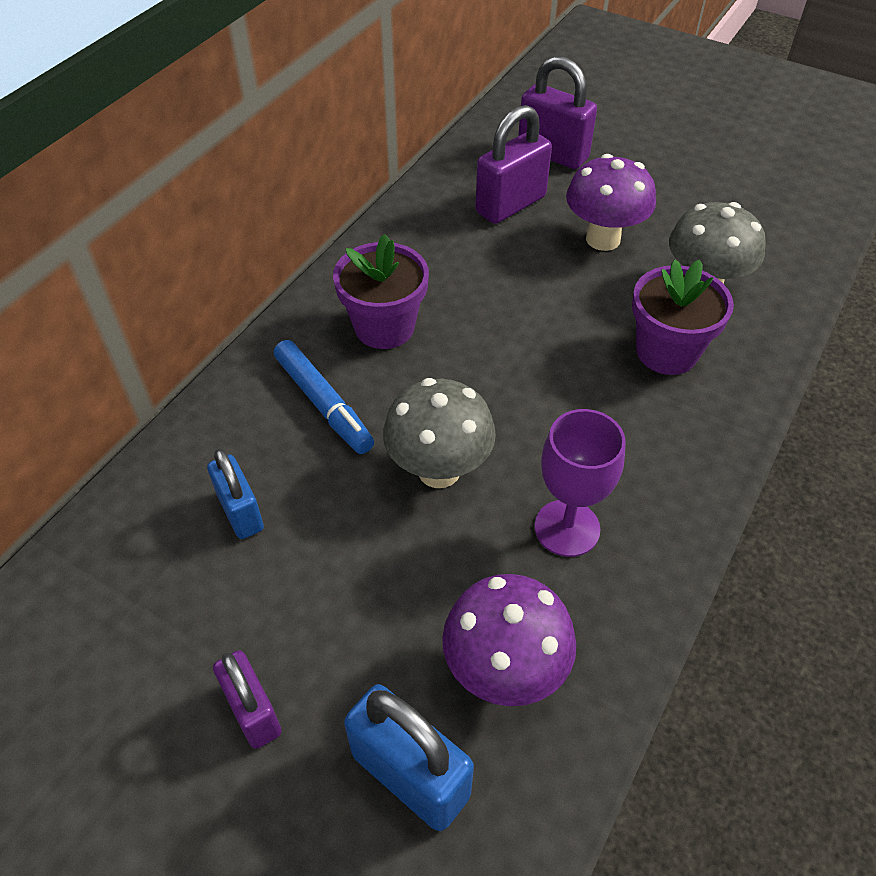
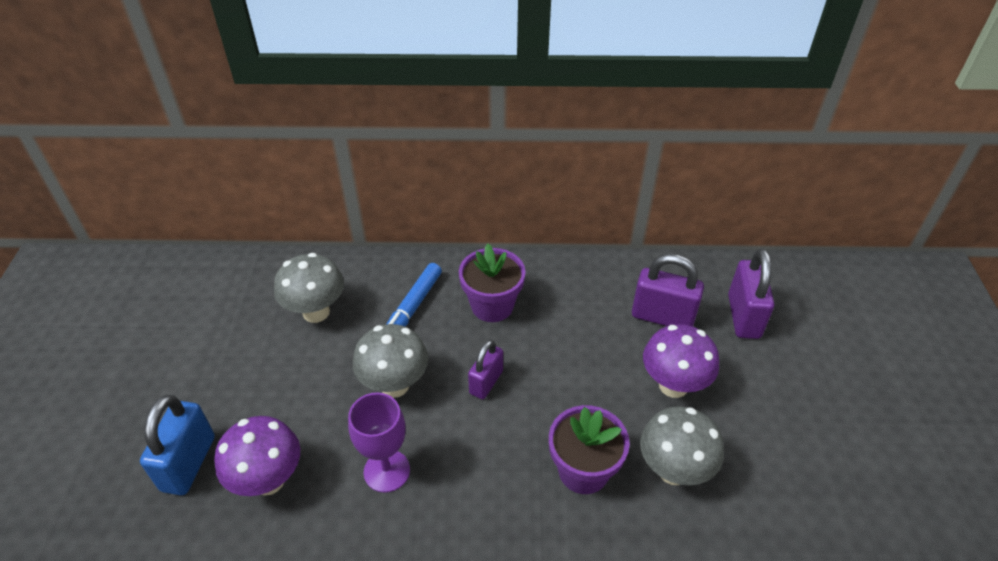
camera: 60 degrees right, 5 degrees down
(241, 512) = (316, 312): blue padlock -> grey mushroom
(253, 711) = (200, 379): purple padlock -> purple padlock (486, 382)

